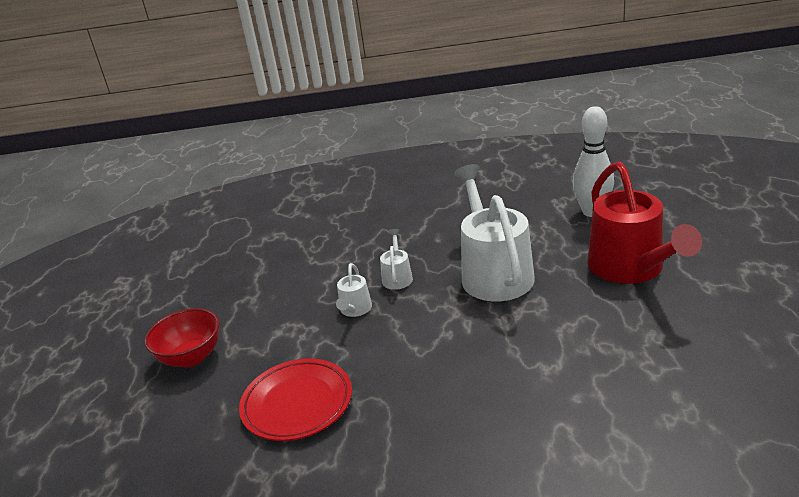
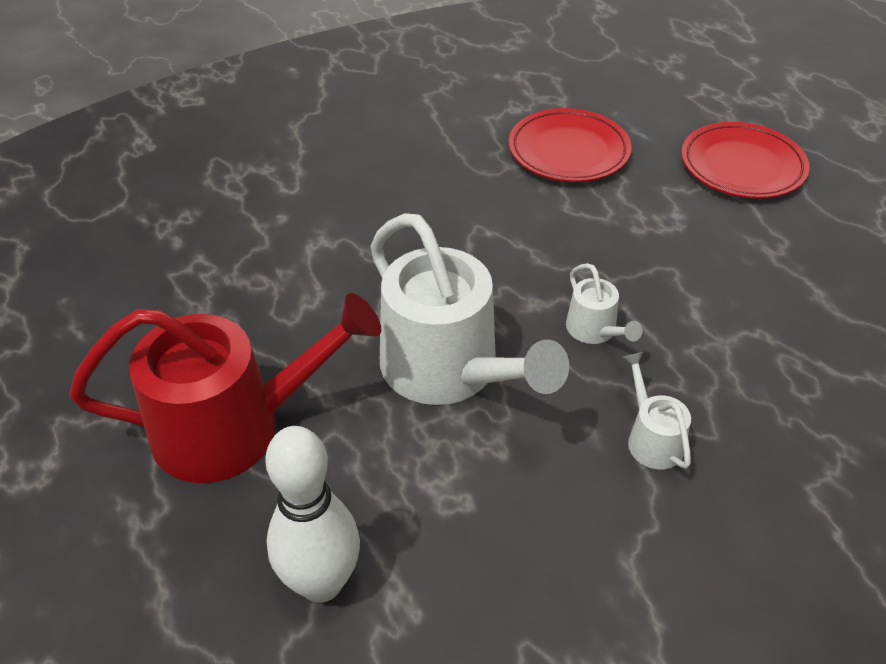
camera: 150 degrees right, 15 degrees up
(191, 357) = (742, 166): red bowl -> red plate
(355, 309) = (609, 265): white watering can -> white watering can (652, 439)
(630, 268) = (233, 427): red watering can -> red watering can turned 120 degrees clockwise

